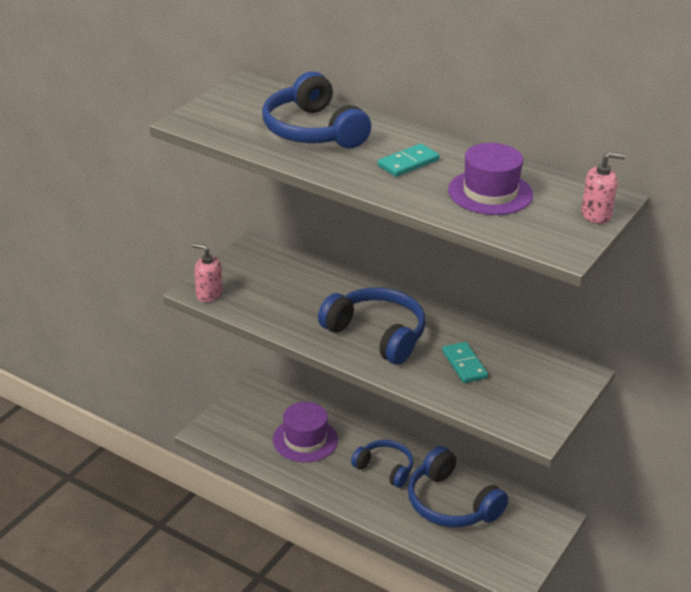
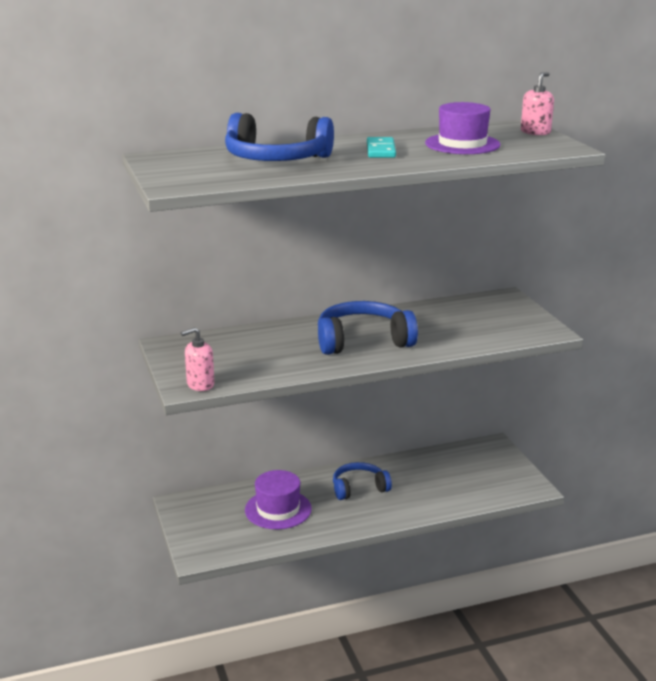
camera: 50 degrees left, 10 degrees down
(451, 503) = (431, 478): blue headphones -> none
(464, 365) = (444, 326): turquoise domino -> none

